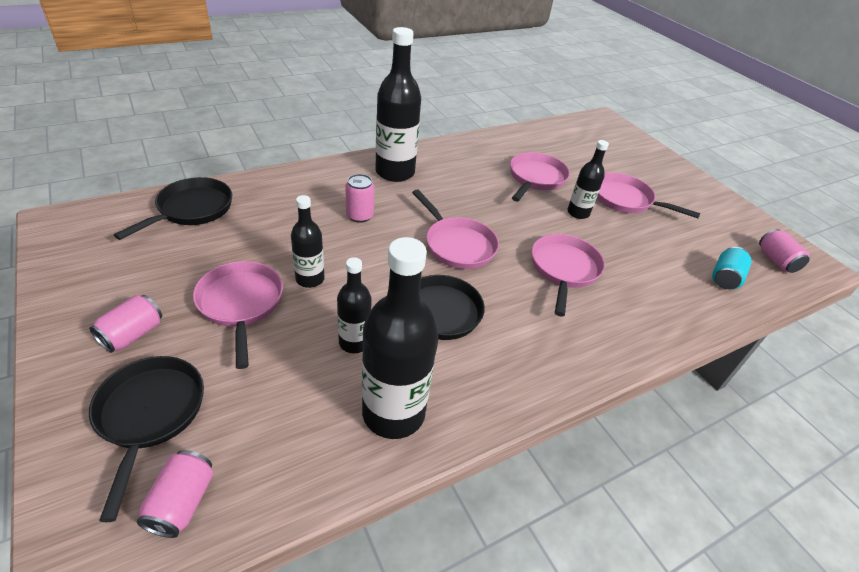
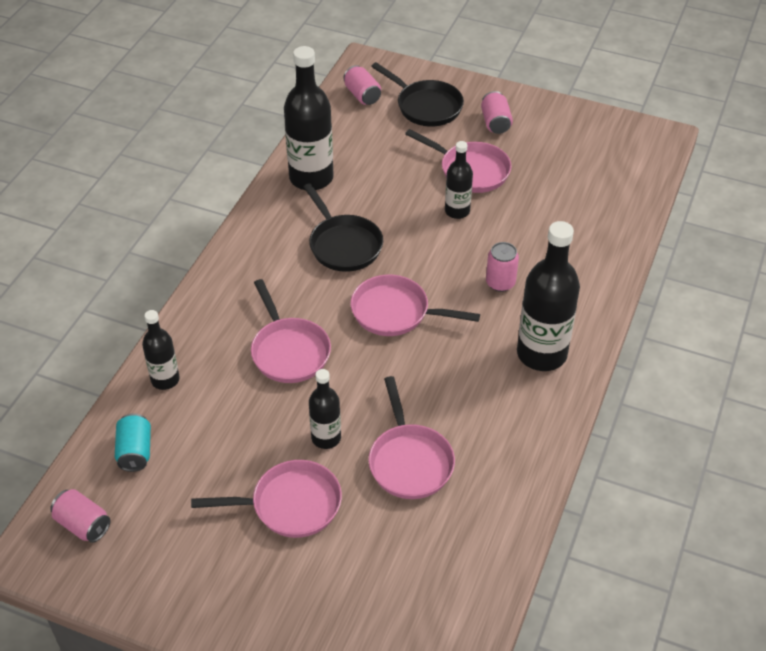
camera: 145 degrees right, 5 degrees up
(192, 209) = (611, 199): black pan -> none
(354, 342) = (377, 195): black bottle -> black bottle (165, 380)

